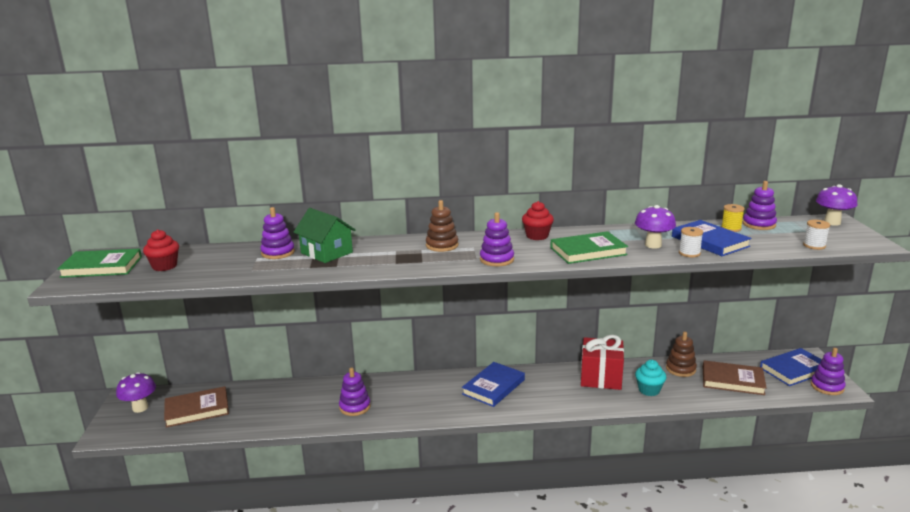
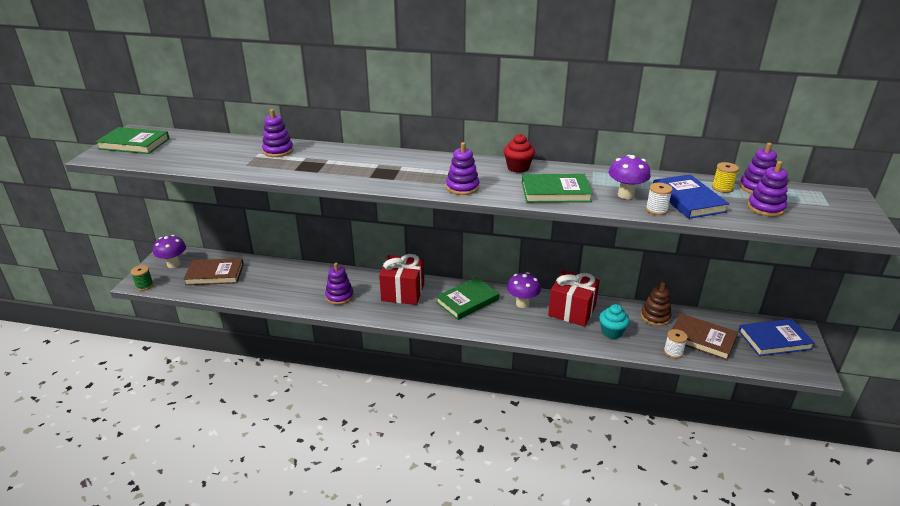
camera: 15 degrees right, 10 degrees up
(114, 437) = (144, 286): none -> green spool
(164, 266) = (181, 150): red cupcake -> none
(326, 253) = (318, 157): green house -> none
(421, 390) = (403, 292): none -> red gift
(442, 245) = (423, 165): brown stacking toy -> none
(493, 387) = (467, 301): blue book -> green book
(814, 245) = (800, 222): white spool -> white spool (673, 352)
(827, 386) = (799, 364): purple stacking toy -> purple stacking toy (765, 208)
(832, 222) = (842, 197): purple mushroom -> purple mushroom (522, 303)

